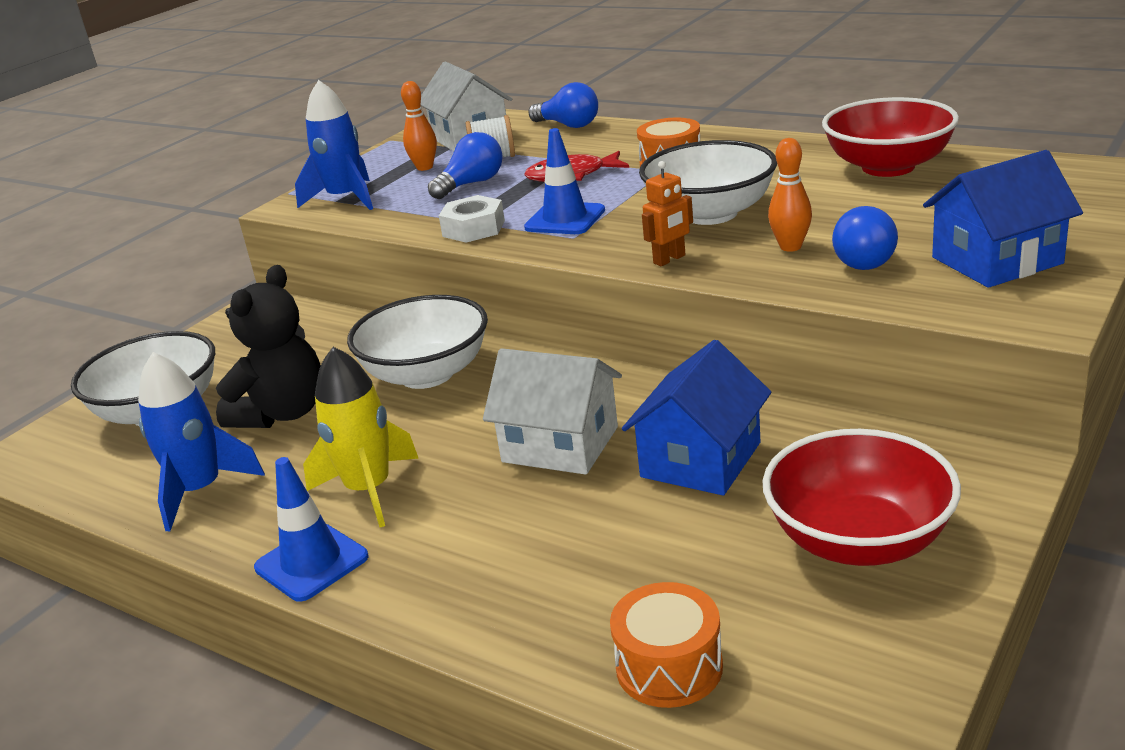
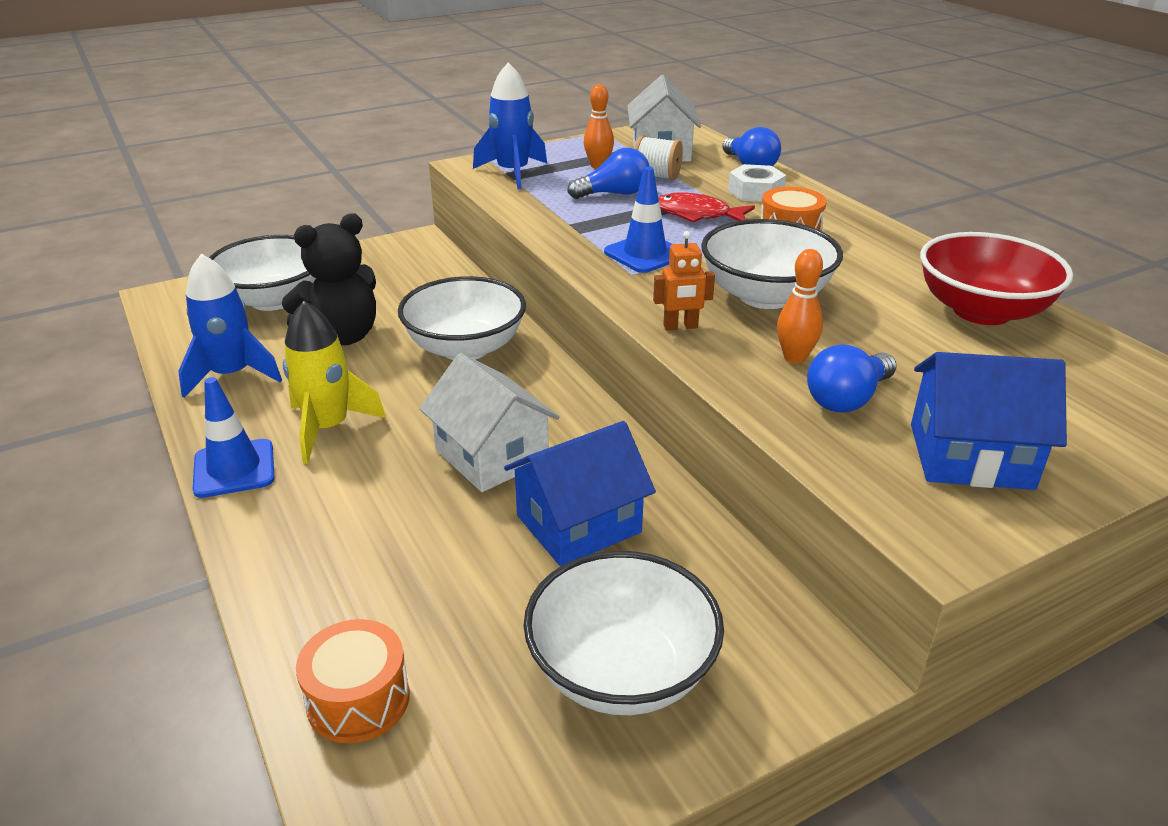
camera: 25 degrees right, 5 degrees up
(473, 228) = (569, 235): white nut -> white nut (755, 192)
(859, 540) = (621, 671): red bowl -> white bowl

